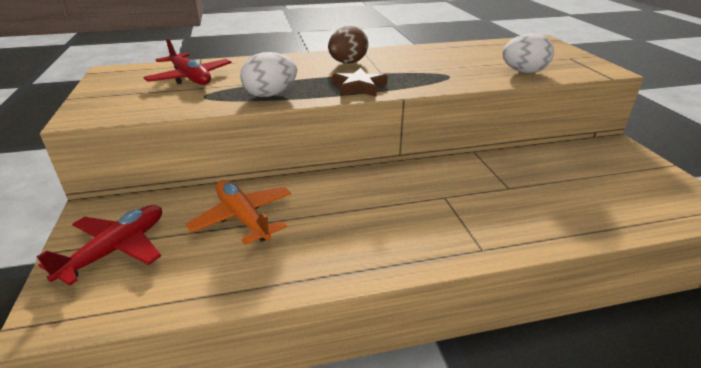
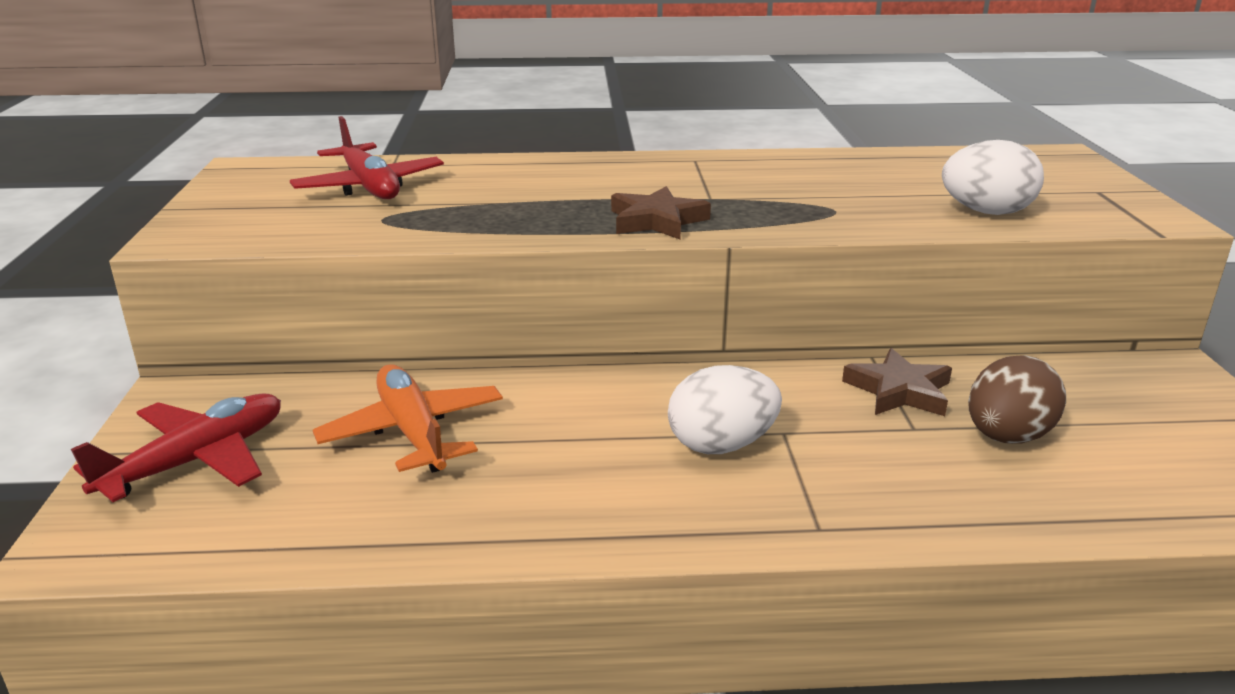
camera: 10 degrees right, 5 degrees down
(270, 95) = (495, 224): white egg -> white egg (721, 445)
(347, 63) = (654, 176): brown egg -> brown egg (1007, 437)
(494, 168) = (899, 391): none -> brown star

